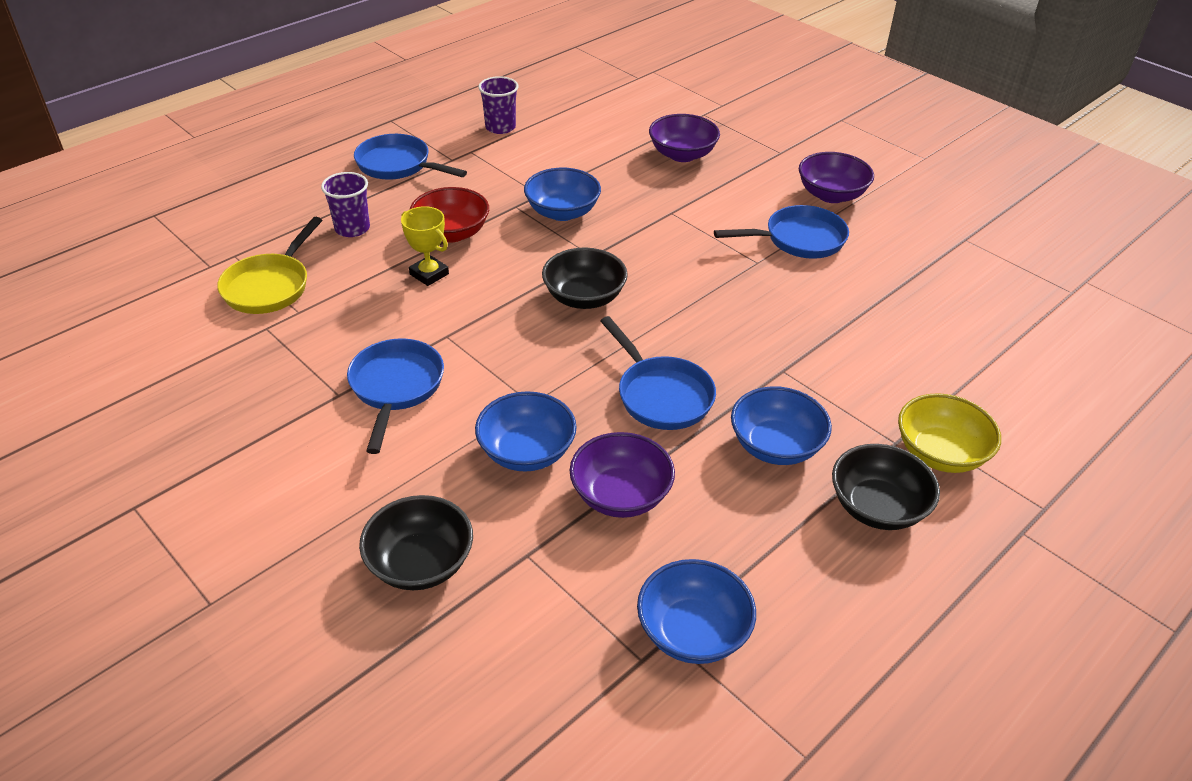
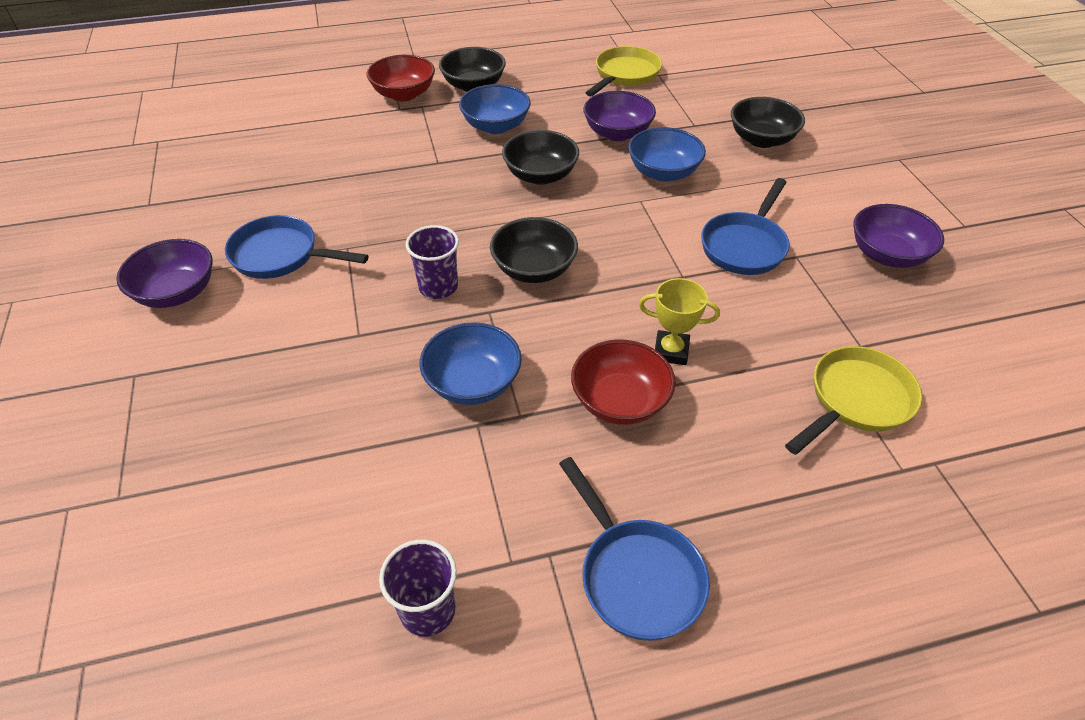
camera: 150 degrees left, 5 degrees up
(352, 228) = (741, 458): purple cup -> purple cup (438, 287)
(429, 274) = (671, 351): yellow trophy -> yellow trophy turned 60 degrees counterclockwise
(661, 395) = (540, 175): blue pan -> black bowl
(682, 154) = (244, 422): purple bowl -> purple bowl (887, 255)
(693, 632) = (625, 75): blue bowl -> yellow pan
(940, 453) = (404, 94): yellow bowl -> red bowl

